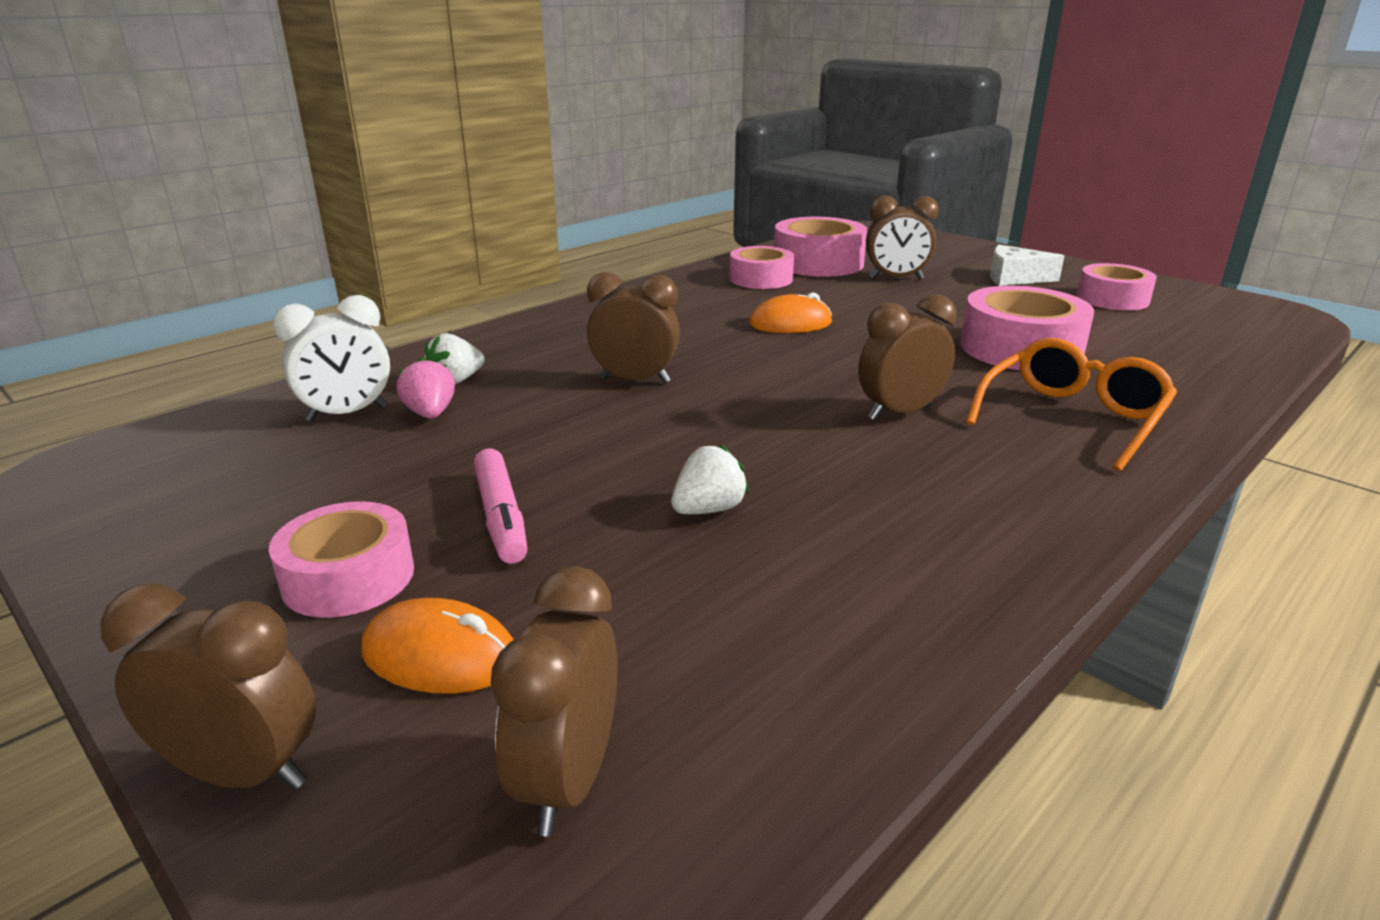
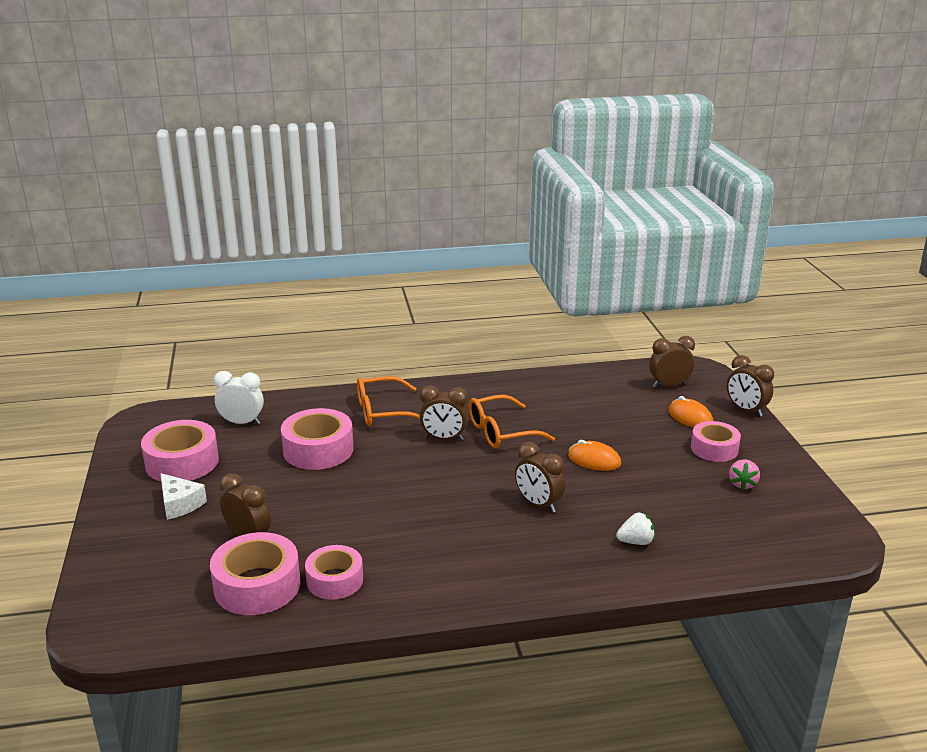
camera: 145 degrees left, 0 degrees up
(347, 414) = (704, 536): white clock -> white clock (242, 423)
(430, 414) = (659, 519): pink strawberry -> pink strawberry (742, 484)
(501, 517) = (652, 452): pink marker -> none
(567, 780) = (669, 385): brown clock -> brown clock turned 150 degrees counterclockwise
(708, 509) = (574, 429): white strawberry -> none
(790, 323) = (395, 517): orange mouse -> orange mouse (594, 460)
(832, 454) = (501, 432): none -> orange glasses
(1112, 299) = (182, 462): pink tape -> pink tape, size x1.50

